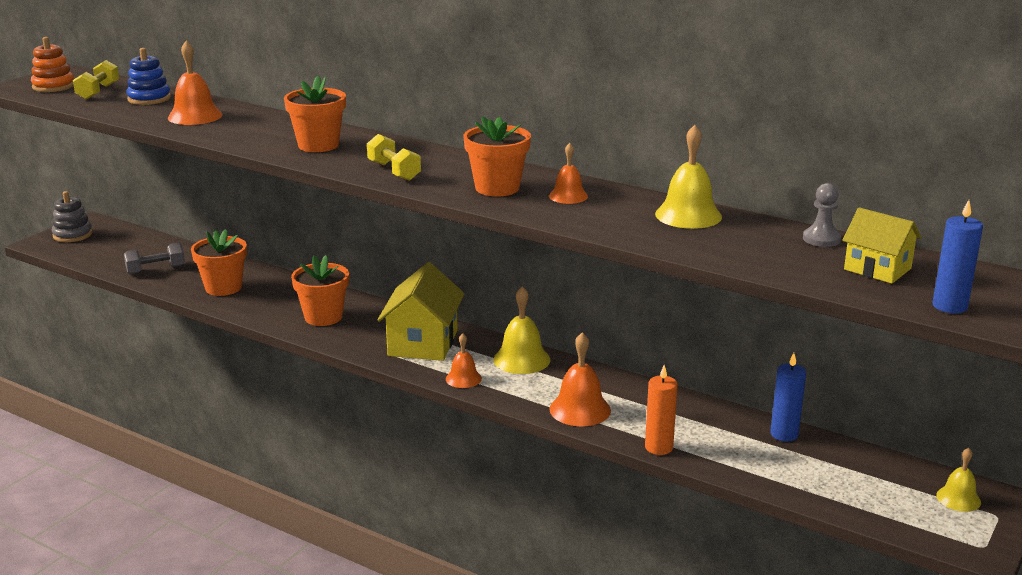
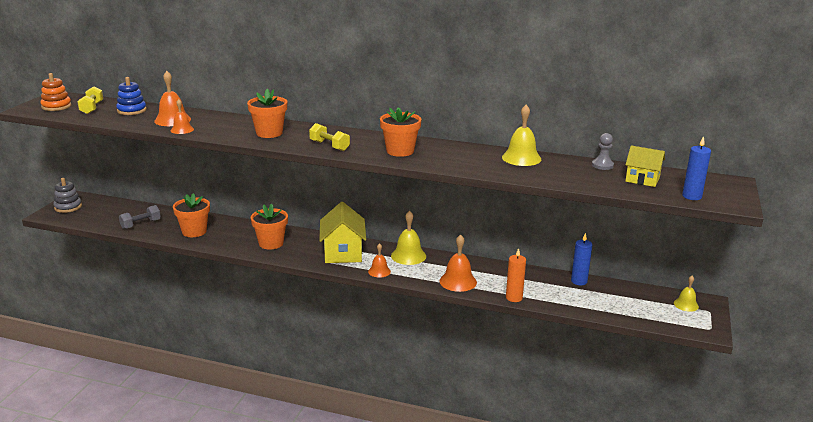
camera: 15 degrees left, 0 degrees up
(568, 196) = (445, 152): orange bell -> orange bell (182, 130)

